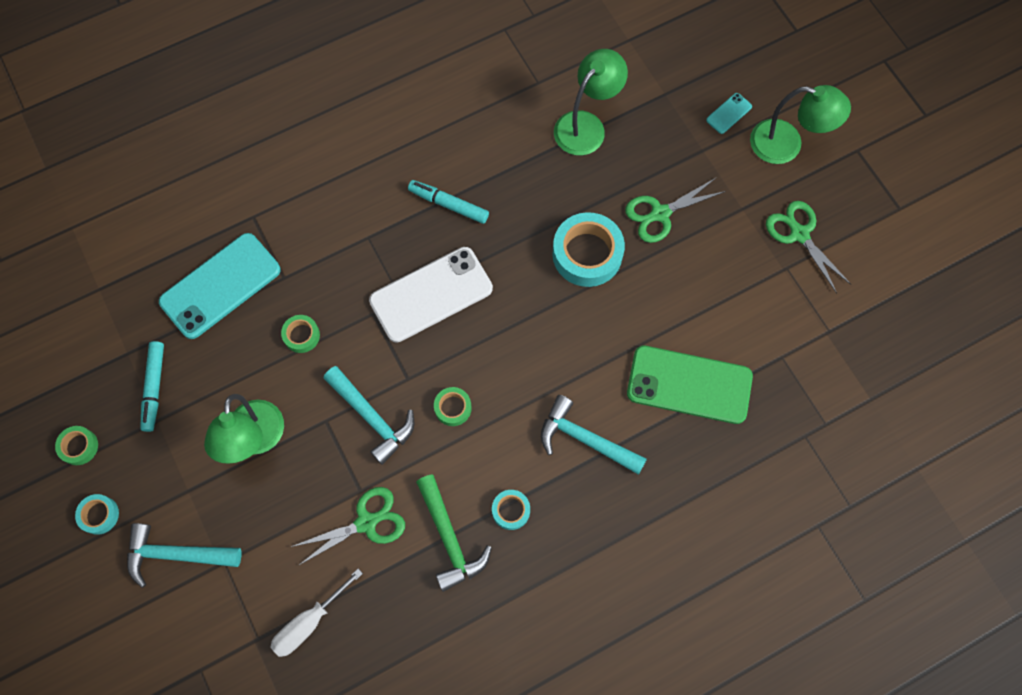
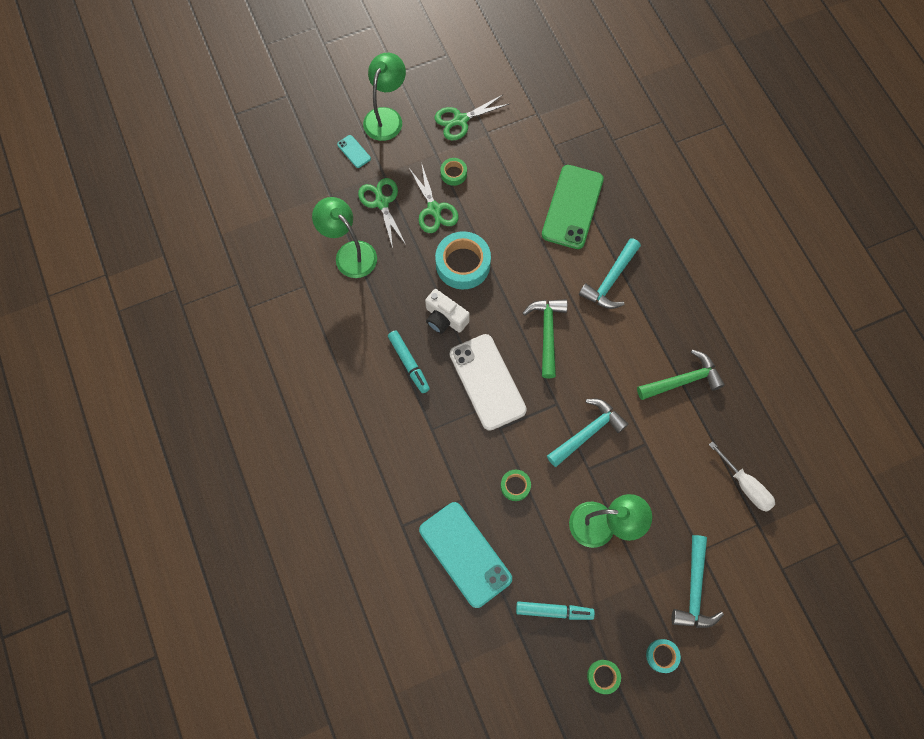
camera: 85 degrees left, 0 degrees up
(366, 522) = (670, 440): green scissors -> green scissors (382, 202)
(448, 204) = (409, 363): turquoise marker -> turquoise marker turned 60 degrees counterclockwise
(453, 408) = (582, 371): green tape -> green tape (453, 174)
(502, 361) = (547, 333): none -> green hammer
(511, 239) = (445, 318): none -> white camera
(511, 510) = (662, 336): turquoise tape -> none

